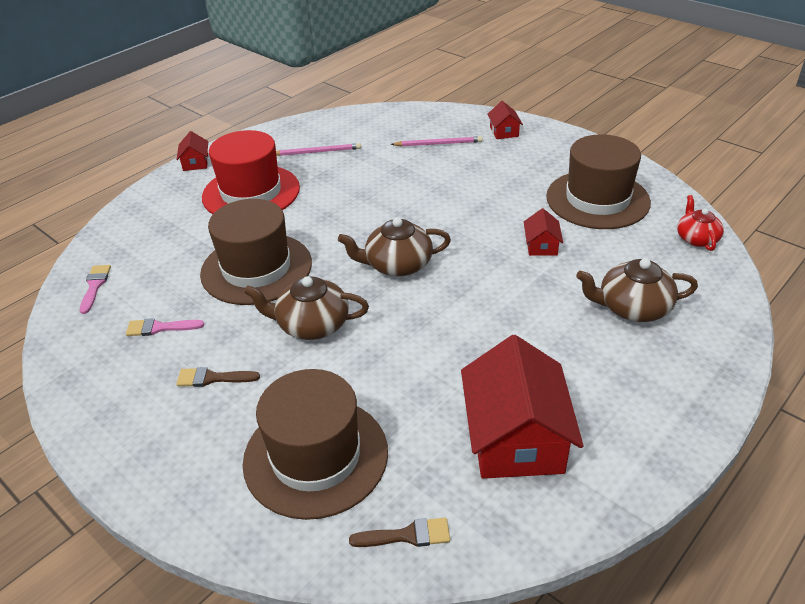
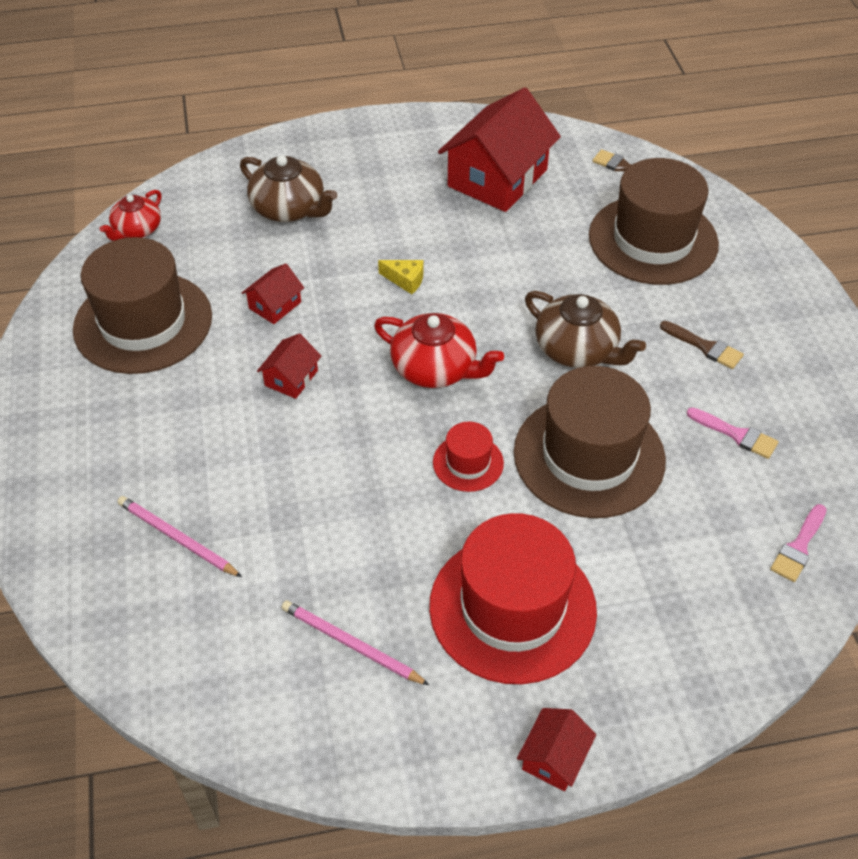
camera: 145 degrees left, 10 degrees up
(328, 231) = (468, 463): none -> red hat
(397, 265) = (435, 368): brown teapot -> red teapot
(481, 305) = (405, 280): none -> yellow cheese
(504, 131) = (69, 502): red house -> red house (291, 378)

